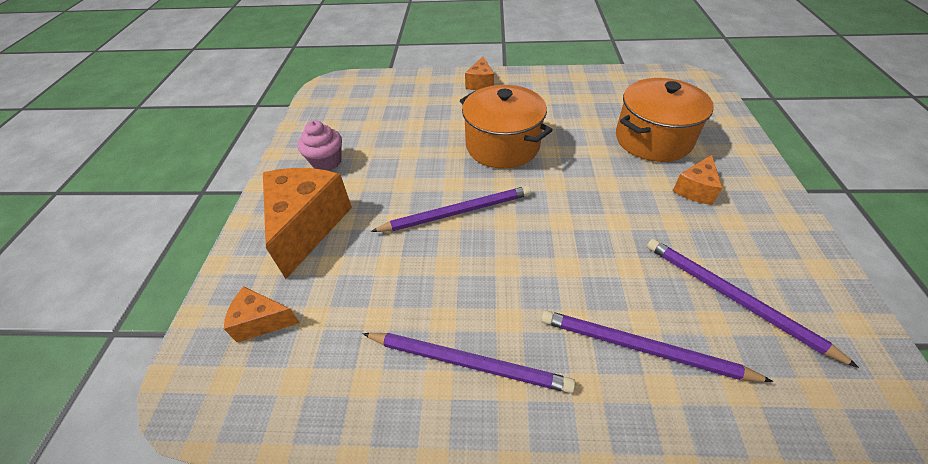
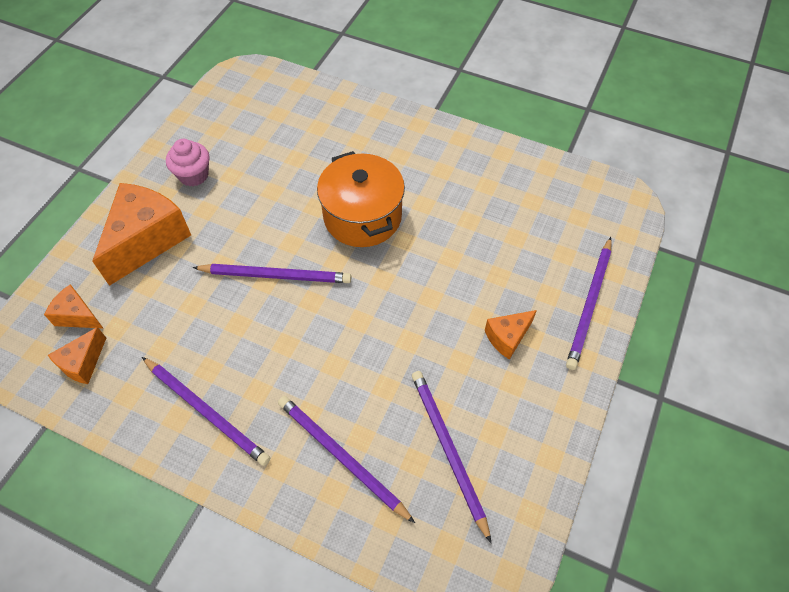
camera: 20 degrees right, 10 degrees up
(480, 83) = (392, 126): orange cheese -> orange cheese (83, 363)
(653, 139) = (515, 265): orange pot -> none
(732, 146) = (589, 304): none -> purple pencil

